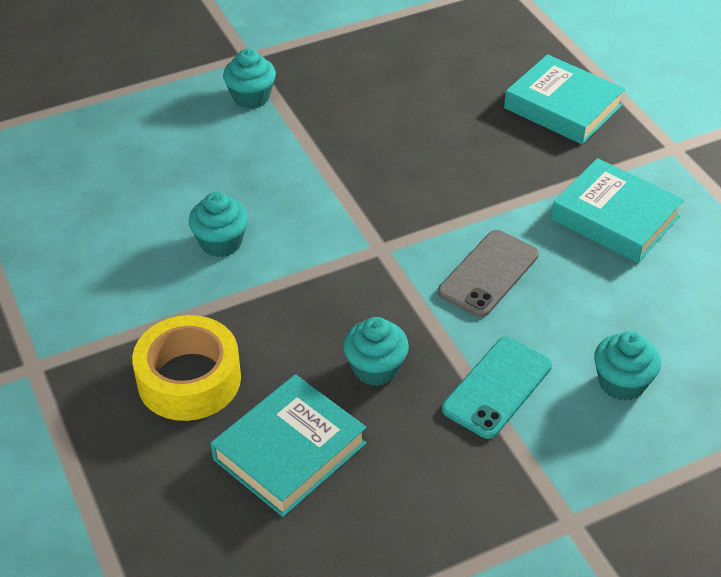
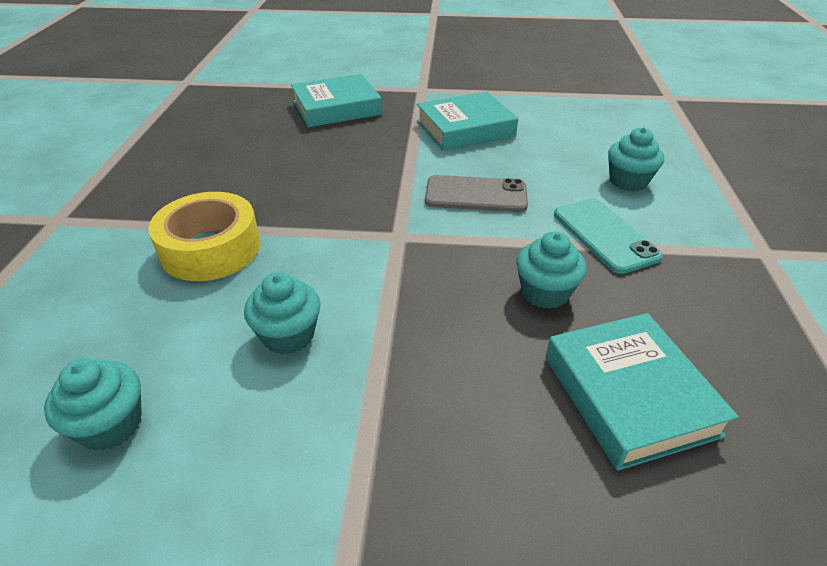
camera: 60 degrees left, 5 degrees down
(189, 379) = (476, 444): yellow tape -> yellow tape (211, 249)
(251, 97) = (114, 238): turquoise cupcake -> turquoise cupcake (111, 425)
(488, 273) = (476, 195): grey phone -> grey phone turned 60 degrees counterclockwise

